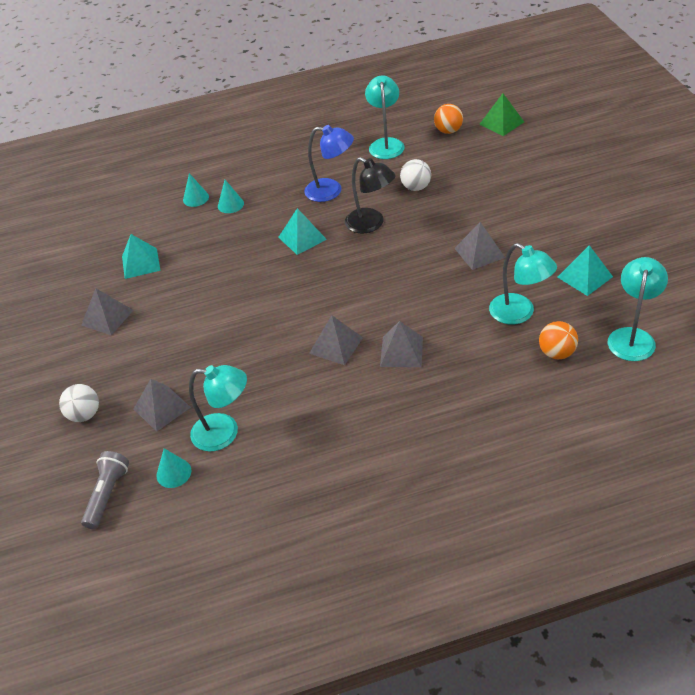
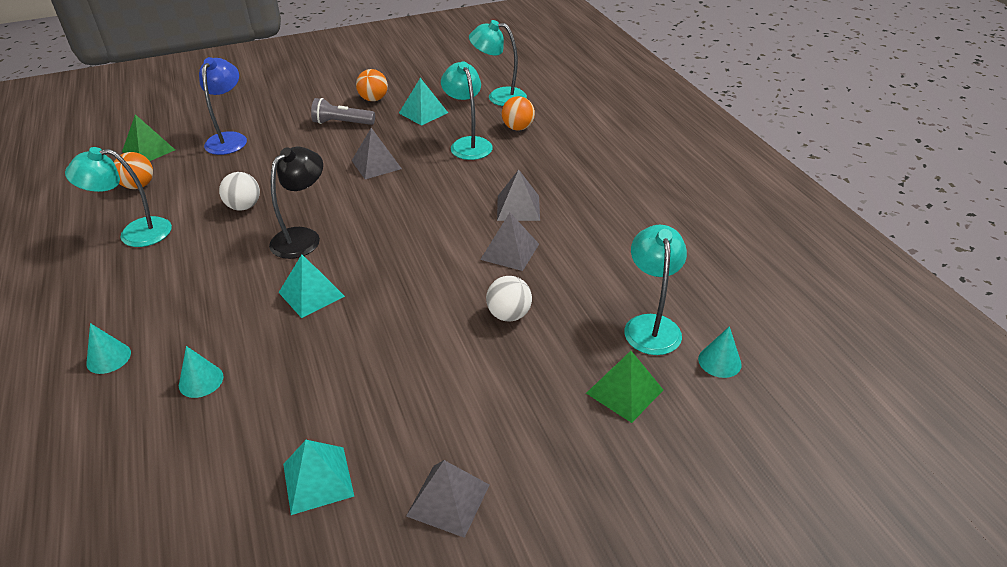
camera: 100 degrees left, 5 degrees down
(85, 414) = (652, 480): white ball -> white ball (509, 315)
(107, 495) = (772, 420): grey flashlight -> grey flashlight (342, 123)
(161, 408) = (624, 391): grey pyramid -> green pyramid
(196, 198) = (161, 431): turquoise cone -> turquoise cone (108, 358)
(331, 191) = (217, 275): blue lamp -> blue lamp (229, 139)
(519, 313) = (468, 144): turquoise lamp -> turquoise lamp turned 60 degrees counterclockwise
(611, 238) = (373, 99): none -> orange ball

